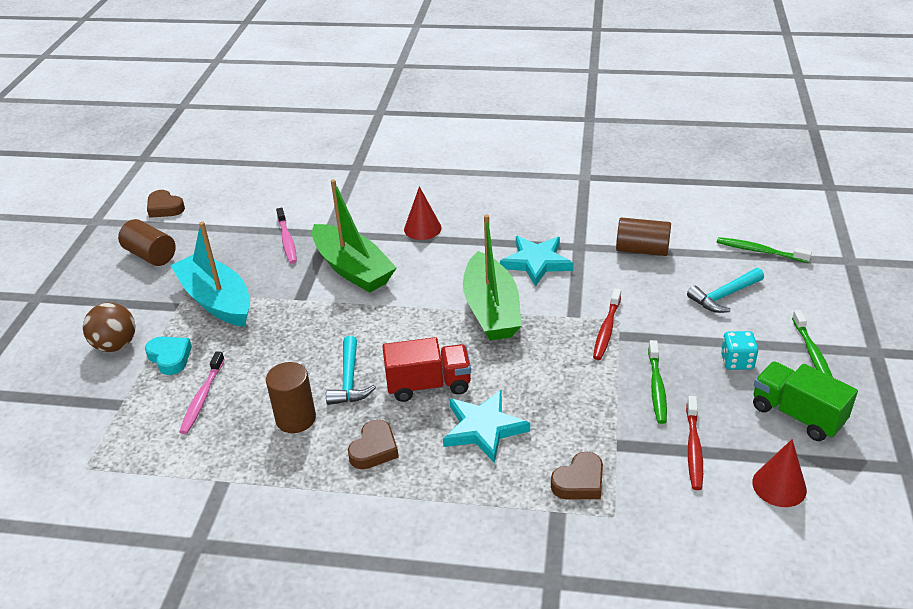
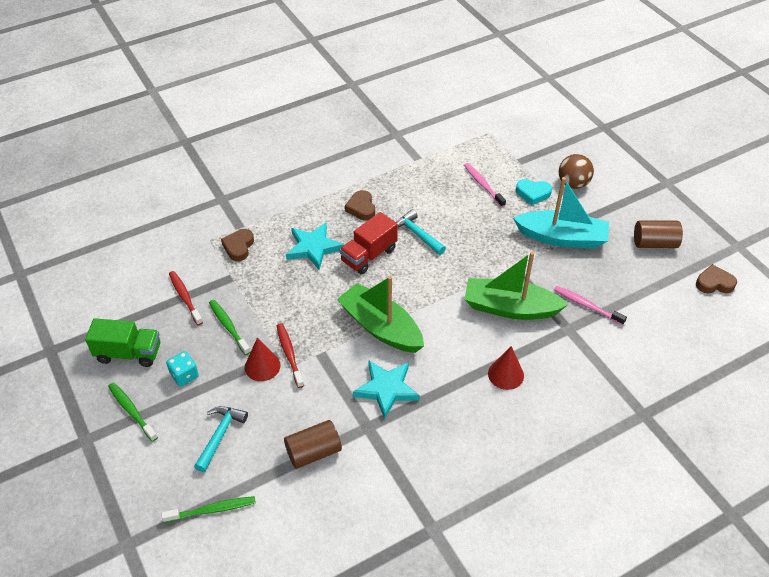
camera: 140 degrees right, 10 degrees up
(296, 418) = (420, 201): brown cylinder -> none
(779, 486) = (126, 300): red cone -> red cone (262, 366)

